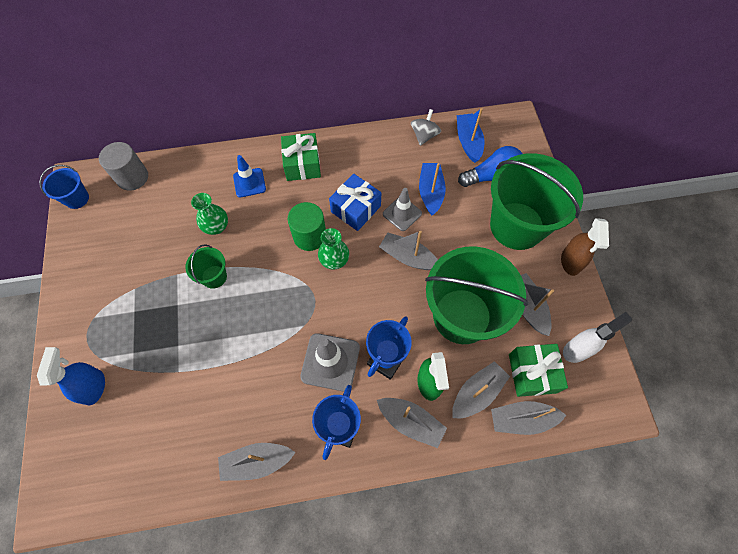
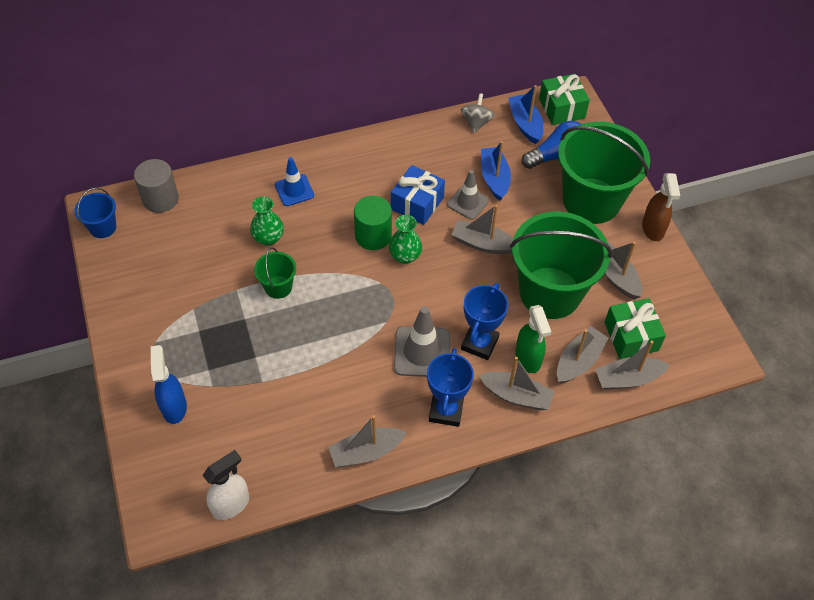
camera: 10 degrees left, 10 degrees down
(302, 164) = (349, 165): green gift -> green gift (561, 108)
(577, 349) = (672, 309): white spray bottle -> white spray bottle (231, 504)

